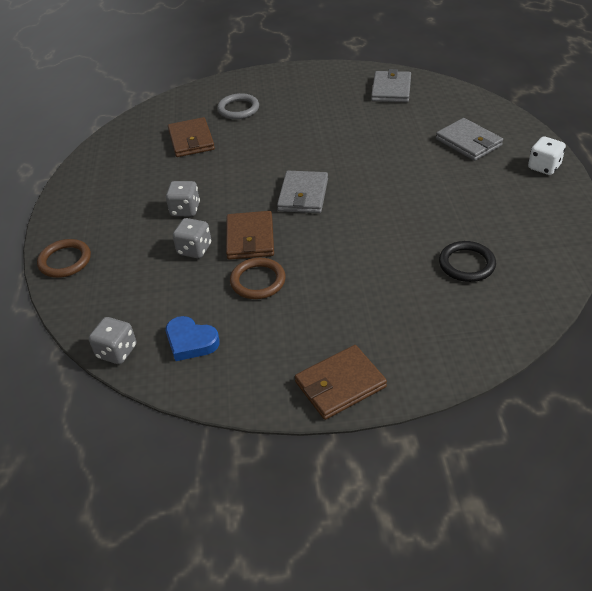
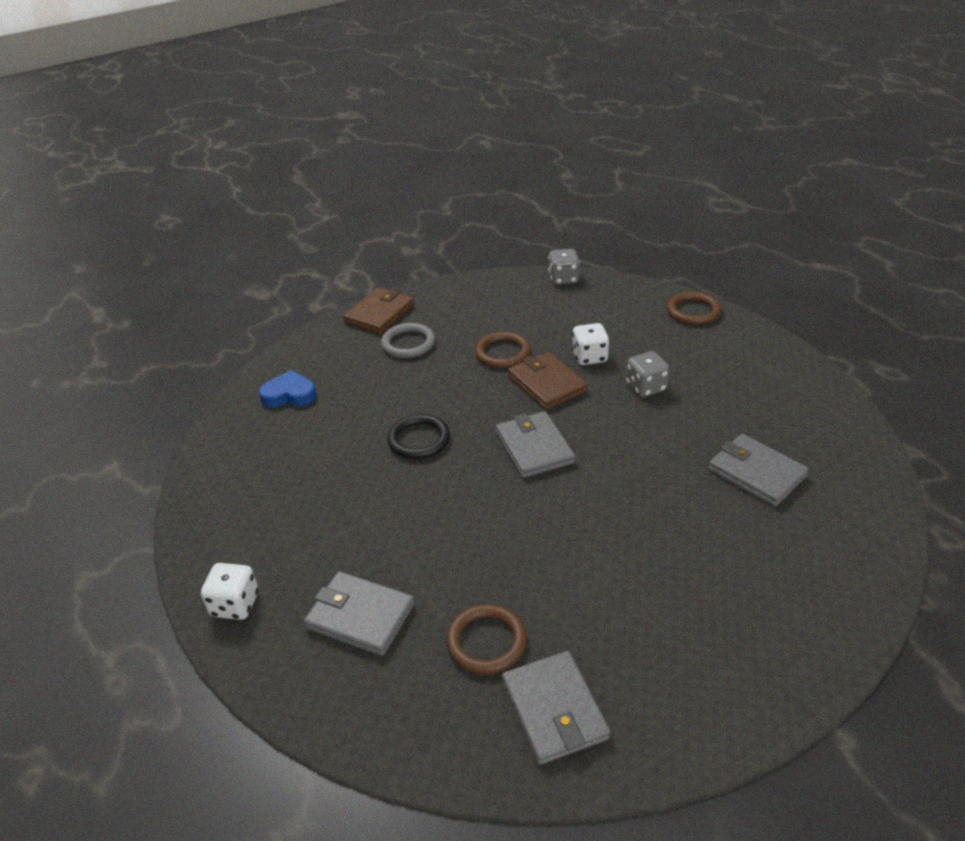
camera: 150 degrees right, 5 degrees down
(191, 140) = (756, 473): brown wallet -> grey wallet
(191, 342) = (515, 300): blue heart -> blue heart (289, 395)
(194, 249) = (589, 357): grey dice -> white dice
(238, 109) = (763, 554): grey ring -> grey ring (408, 343)
(406, 116) = (486, 642): none -> brown ring
(466, 264) = (309, 432): black ring -> black ring (419, 440)

